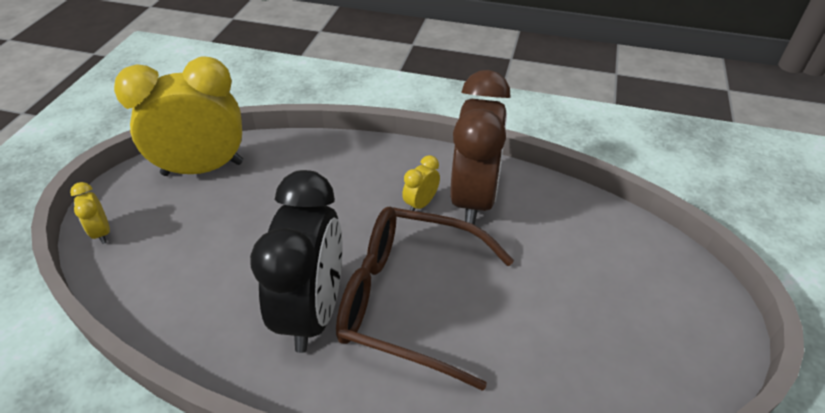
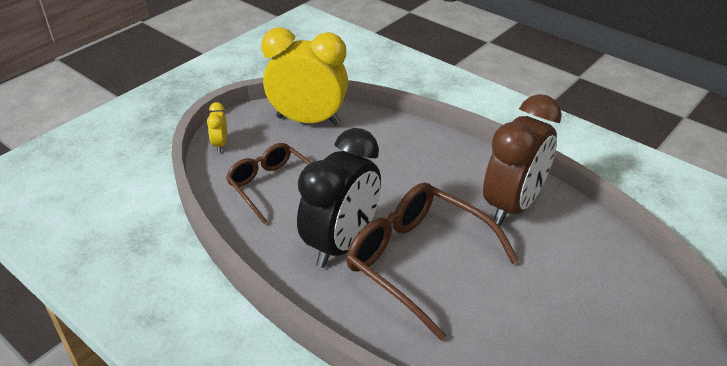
camera: 25 degrees right, 5 degrees down
(194, 266) = (272, 186): none -> brown glasses
(421, 204) = (465, 196): yellow clock -> none

